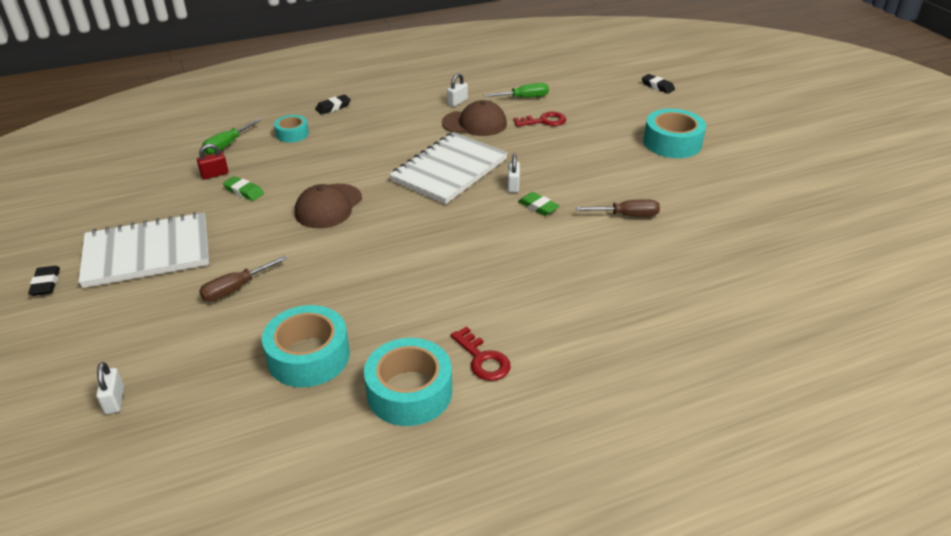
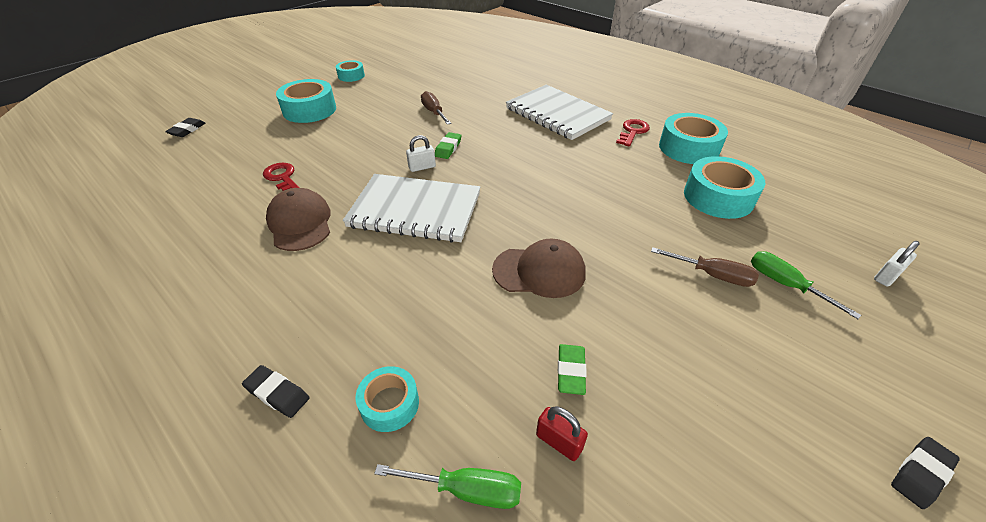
camera: 115 degrees left, 5 degrees up
(147, 253) = (759, 394): white notebook -> white notebook (557, 114)
(457, 102) = (240, 254): white padlock -> none
(524, 98) = (222, 204): green screwdriver -> green screwdriver (785, 284)
(761, 177) = (351, 76): none -> turquoise tape

